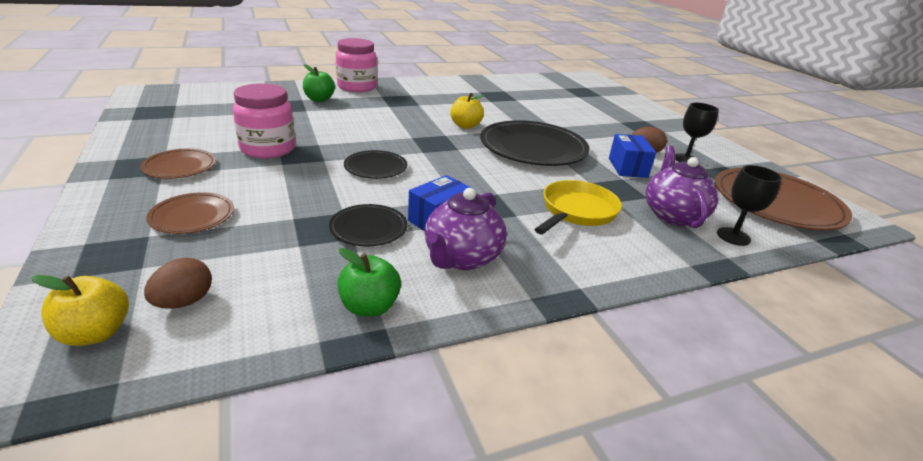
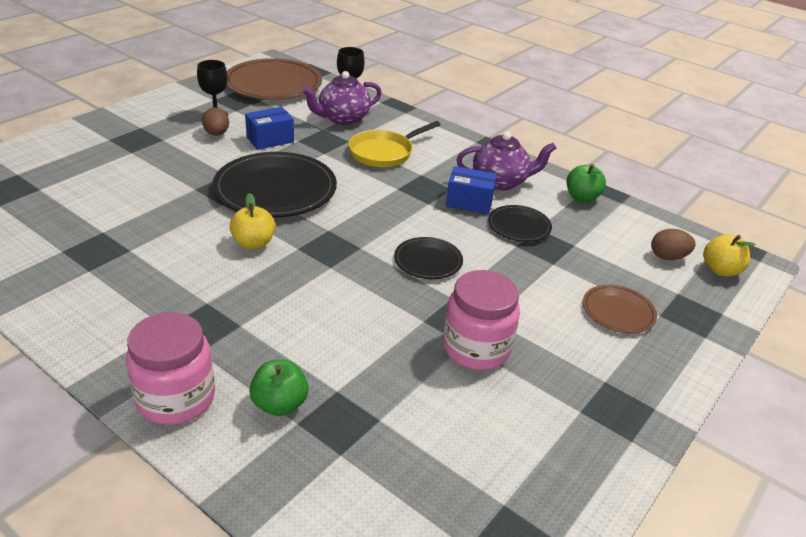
camera: 120 degrees left, 5 degrees up
(180, 167) = (581, 380): brown plate -> none
(577, 211) = (384, 152): yellow pan -> yellow pan turned 45 degrees counterclockwise

